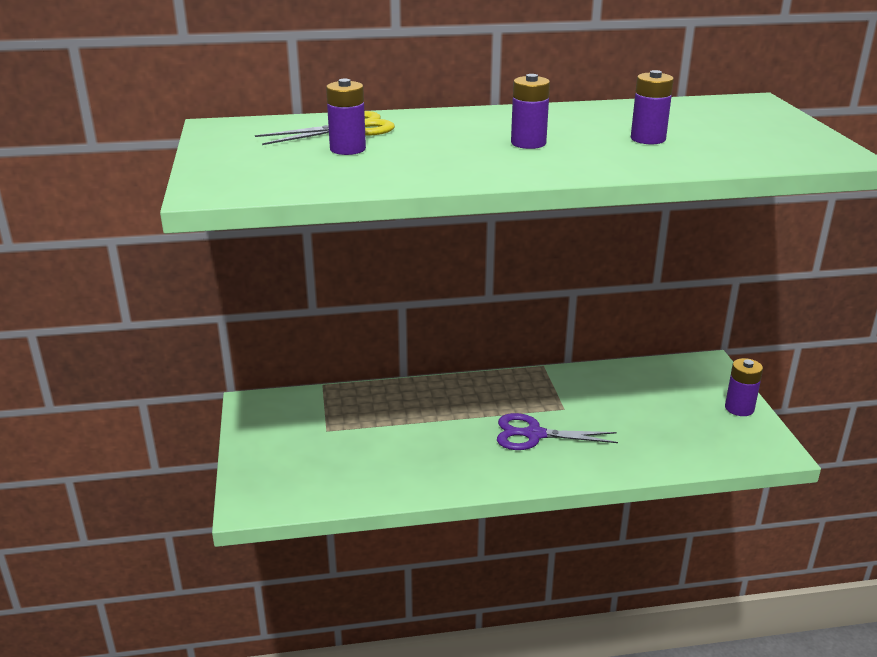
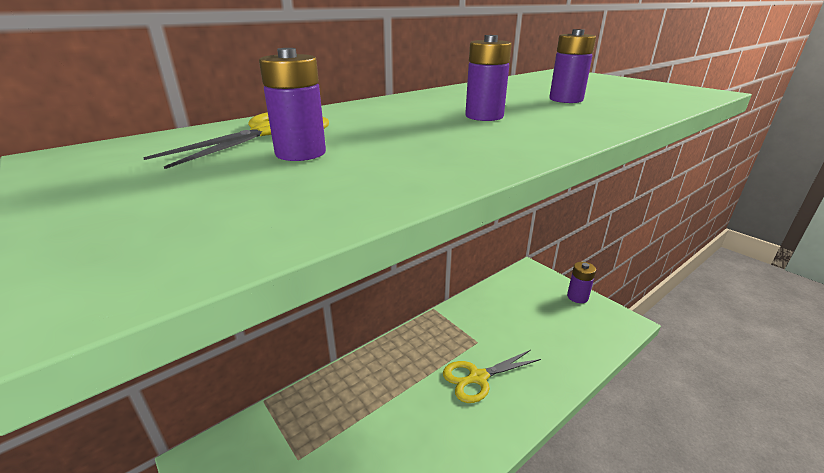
camera: 30 degrees left, 0 degrees up
(534, 434) = (478, 377): purple scissors -> yellow scissors

